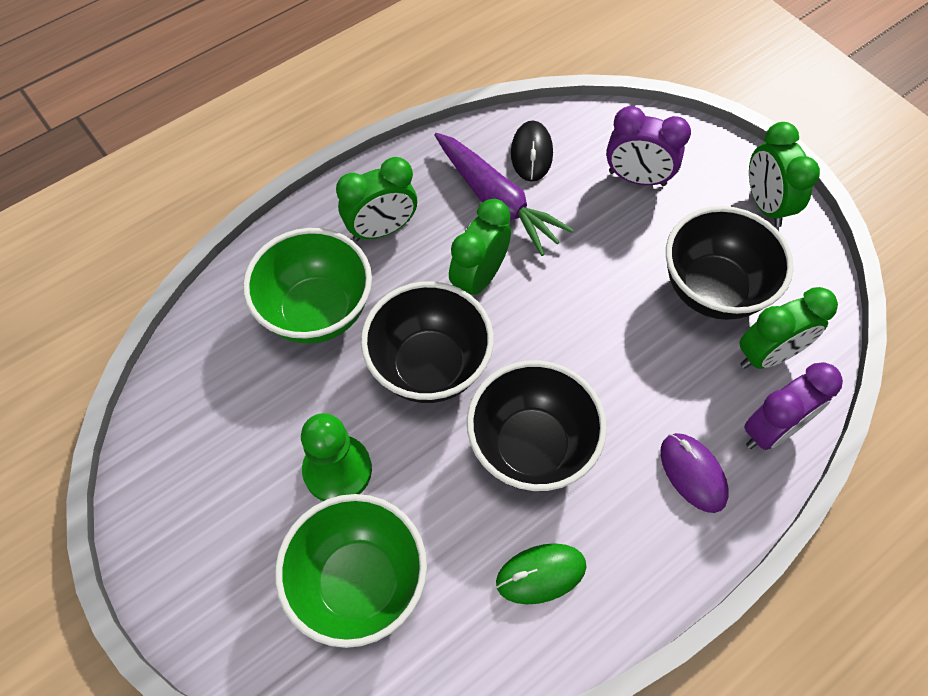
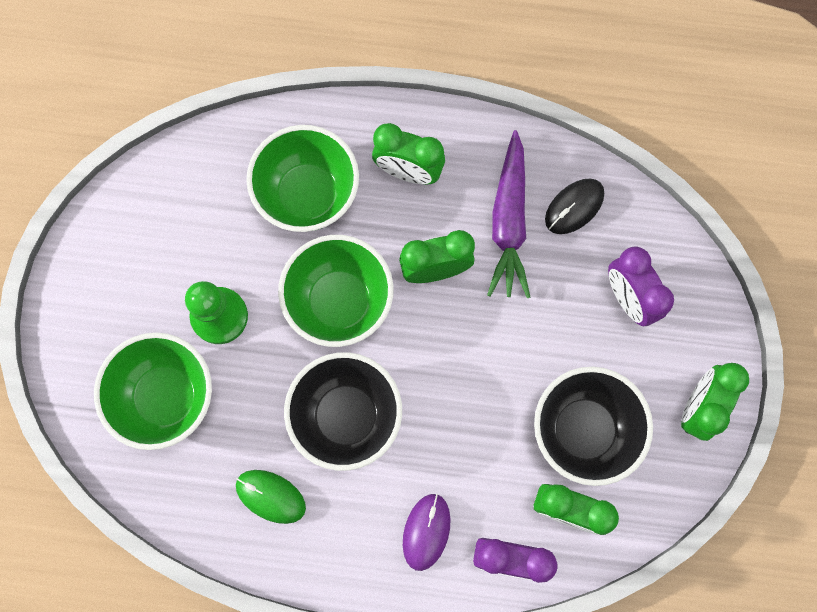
camera: 45 degrees right, 15 degrees up
(429, 367) = (339, 302): black bowl -> green bowl

